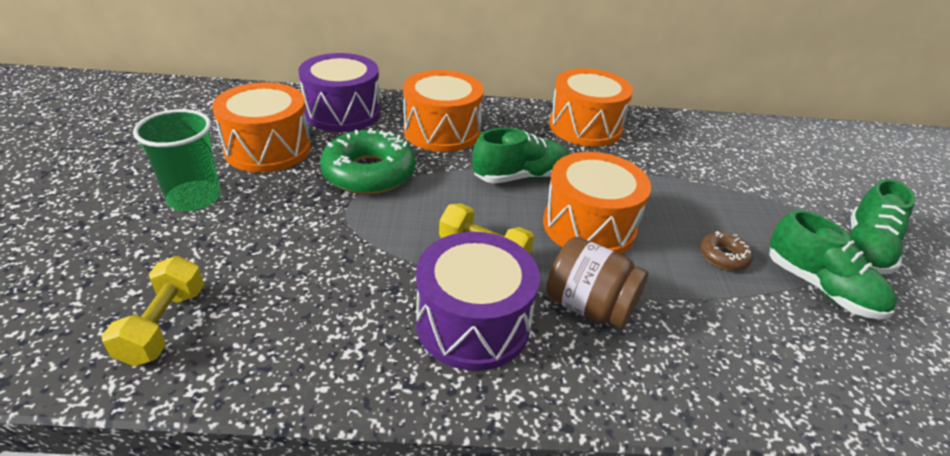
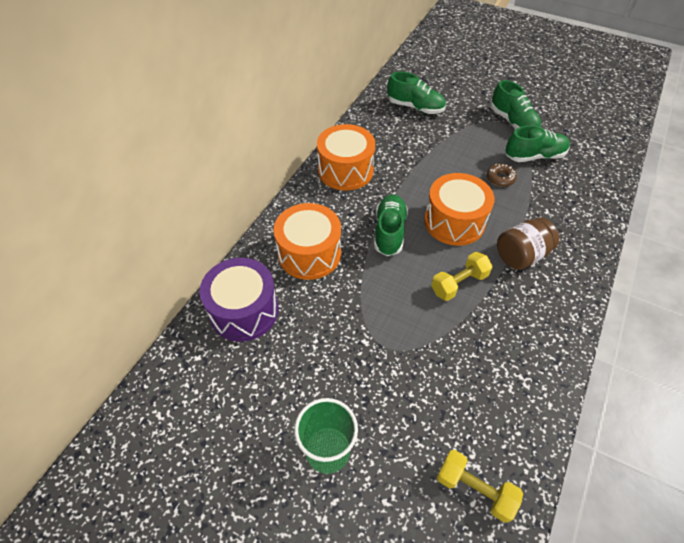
camera: 60 degrees left, 15 degrees up
(268, 149) = (276, 381): orange drum -> none
(369, 173) = (345, 319): green donut -> none
(473, 323) = (519, 313): purple drum -> none
(759, 153) = (415, 107): none -> green shoe

